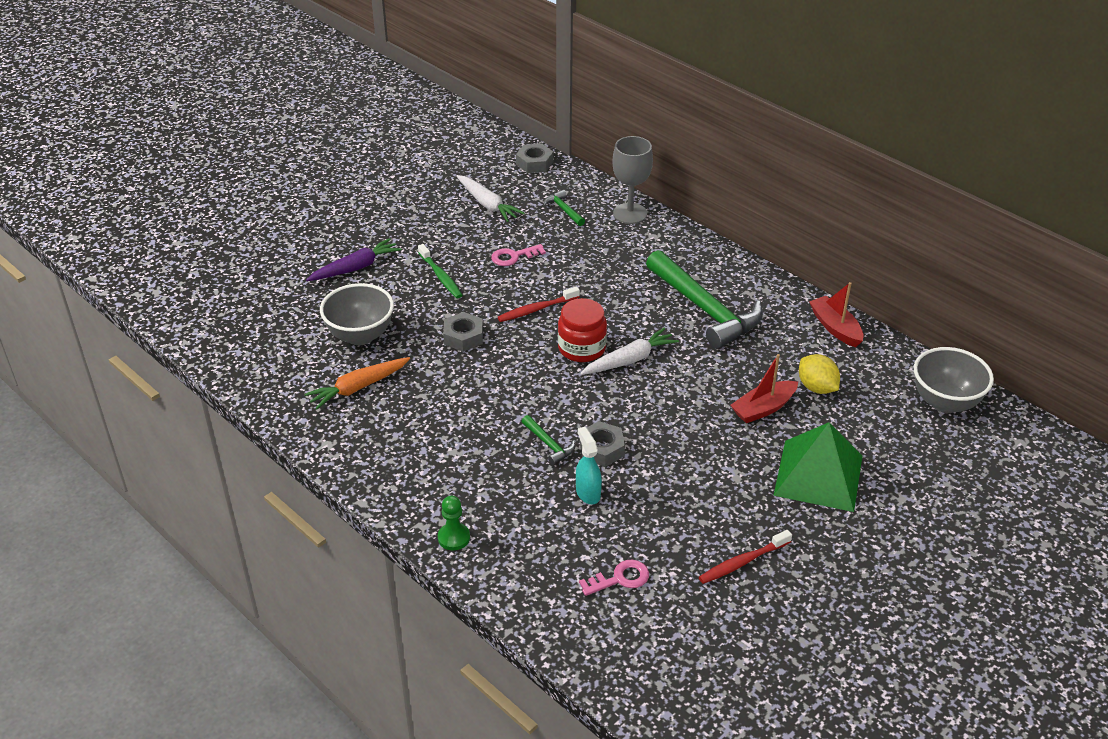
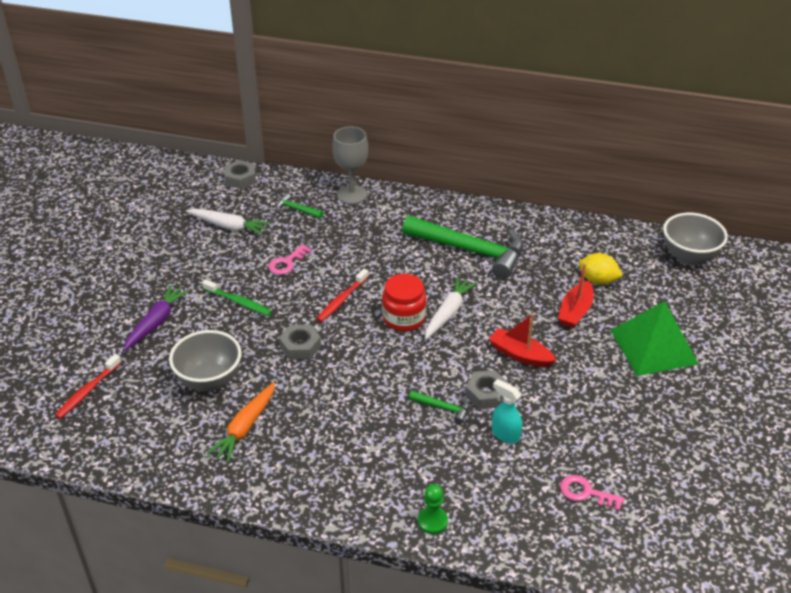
camera: 30 degrees left, 0 degrees up
(620, 579) = (585, 493): pink key -> pink key turned 105 degrees counterclockwise
(742, 562) = (659, 437): red toothbrush -> red toothbrush (88, 391)
(835, 328) = (573, 230): red boat -> red boat (520, 355)

